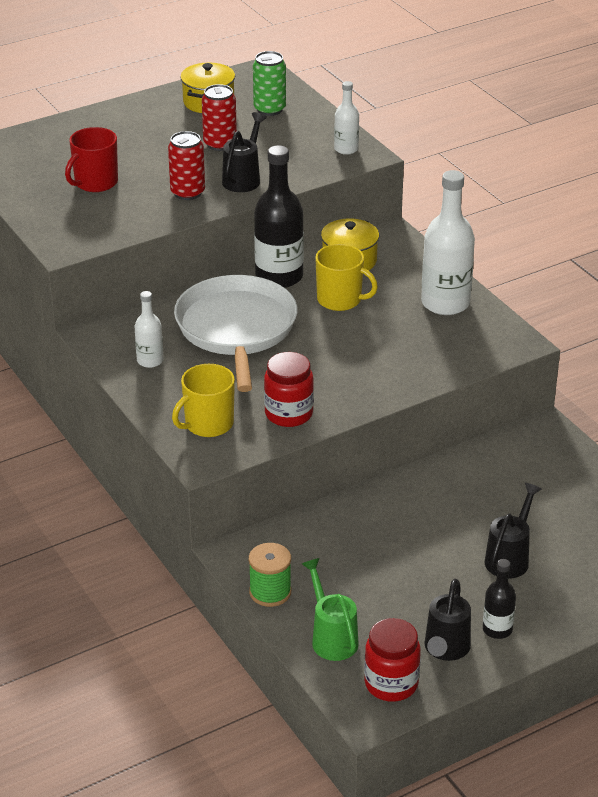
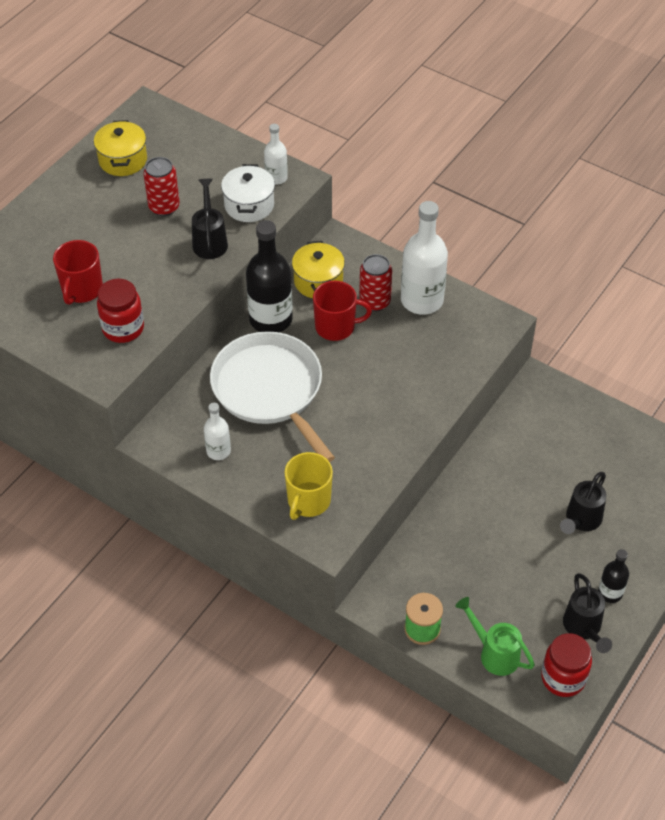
camera: 25 degrees left, 15 degrees up
(187, 193) = (171, 274): red can -> red can (375, 302)
(269, 109) = (182, 152): green can -> none
(289, 414) = (367, 465): red jar -> red jar (123, 328)
(303, 162) = (249, 205): none -> white pot
(340, 300) = (336, 327): yellow mug -> red mug
(509, 558) = (581, 520): black watering can -> black watering can turned 150 degrees counterclockwise

